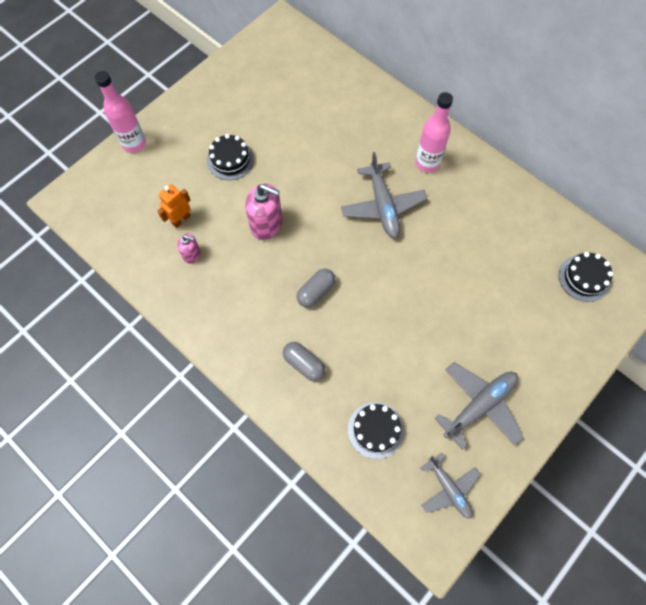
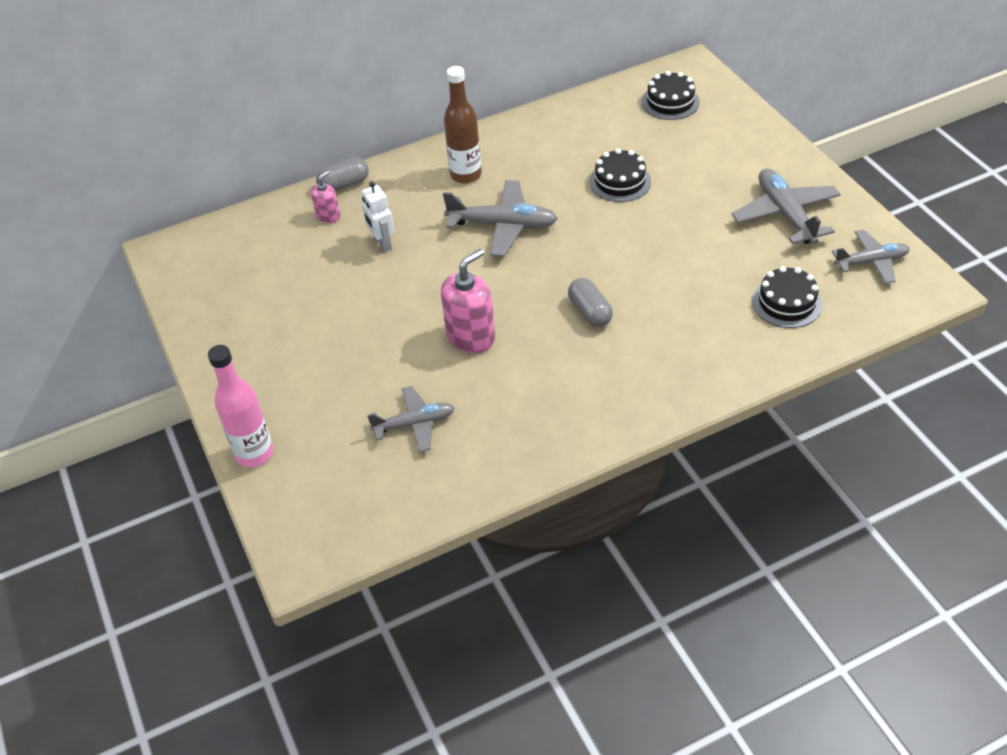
camera: 65 degrees left, 20 degrees down
(181, 219) = (414, 424): orange robot -> grey plane
(192, 254) = (476, 423): pink soap dispenser -> pink soap dispenser (328, 216)
(230, 160) = (350, 351): black cake -> black cake (620, 181)
(304, 364) = (682, 345): grey capsule -> grey capsule (344, 185)
(334, 138) = (382, 244): none -> white robot
(427, 163) = (466, 175): pink bottle -> brown bottle

